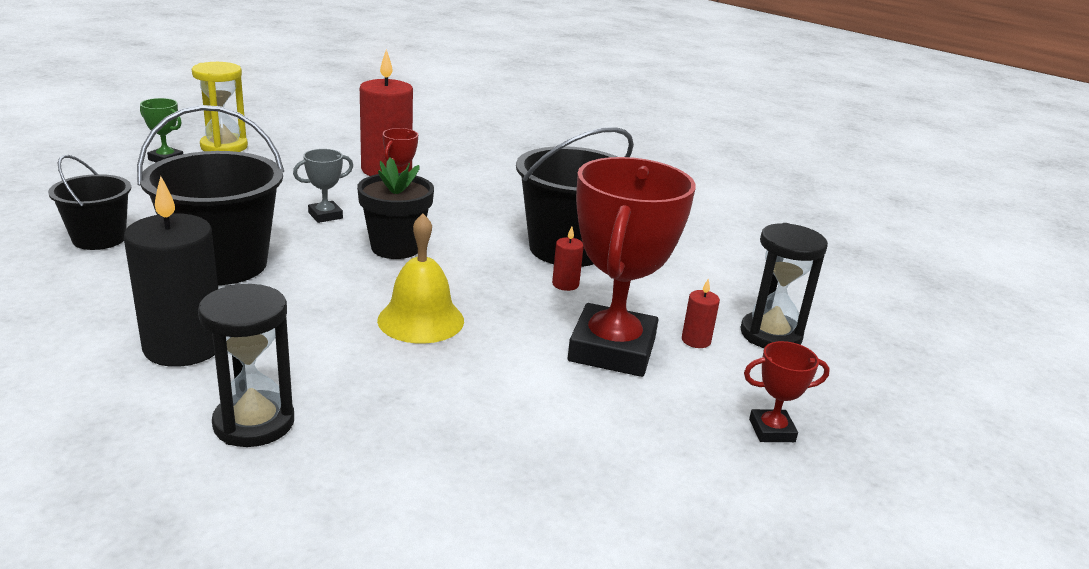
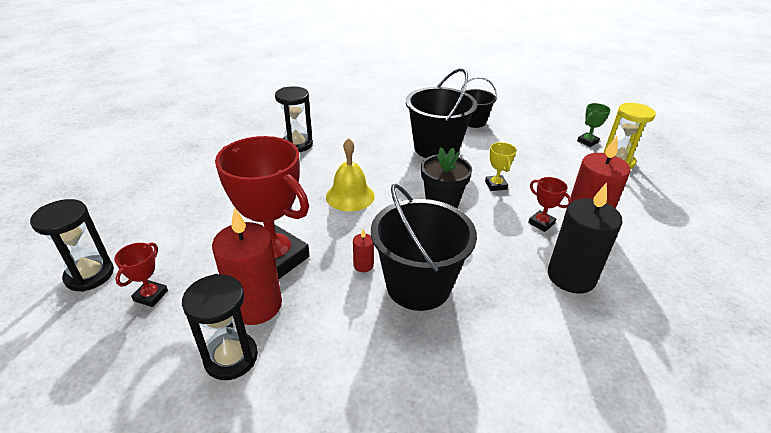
camera: 115 degrees right, 10 degrees up
(184, 346) = (362, 135): black candle -> black candle (571, 276)
(325, 215) = (495, 185): grey trophy -> yellow trophy
(696, 340) = (256, 305): red candle -> red candle, size x2.33
(811, 519) = (90, 275): none -> black hourglass

